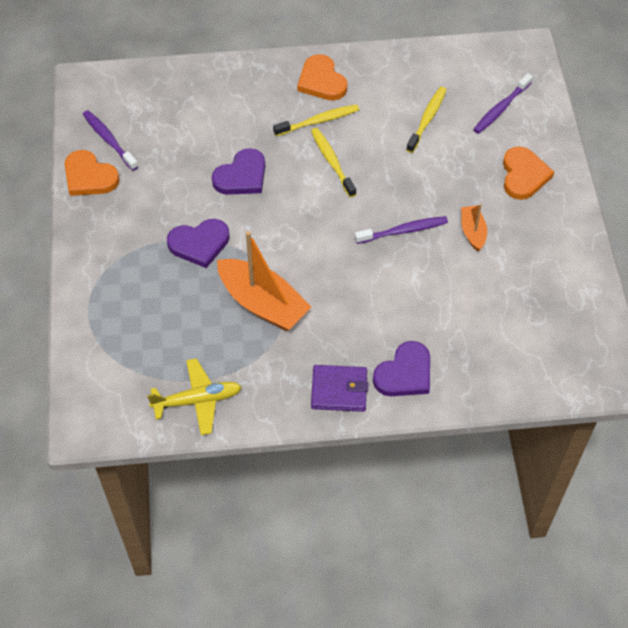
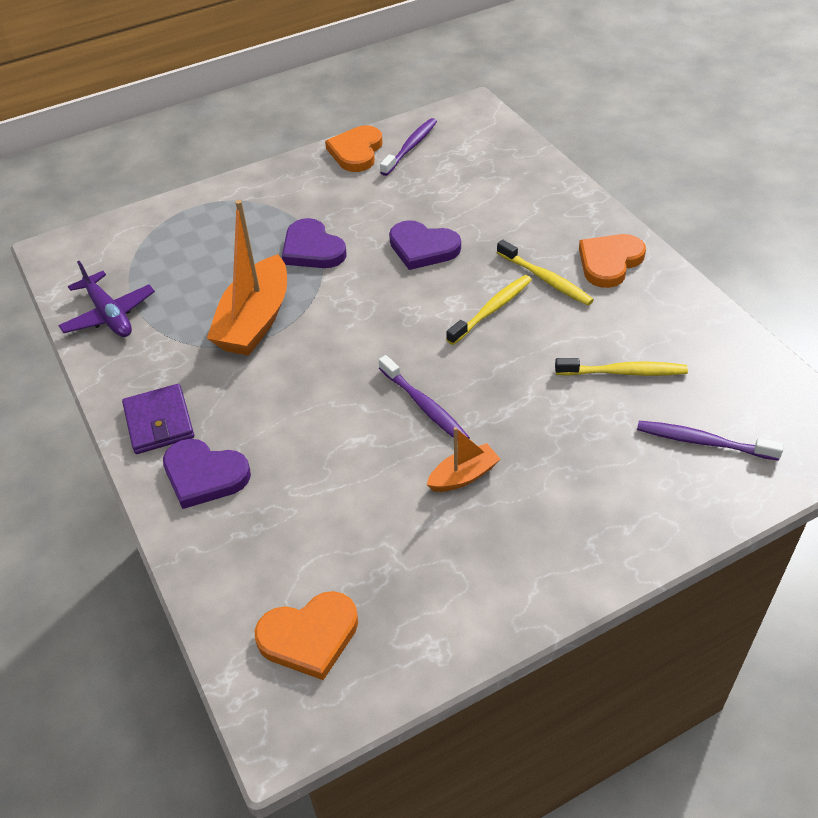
camera: 70 degrees right, 10 degrees down
(197, 400) = (109, 315): yellow plane -> purple plane
(523, 175) = (599, 503): orange heart -> orange heart (309, 636)

